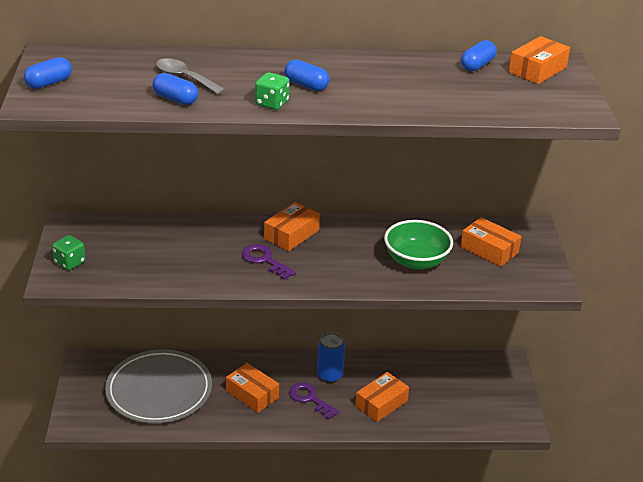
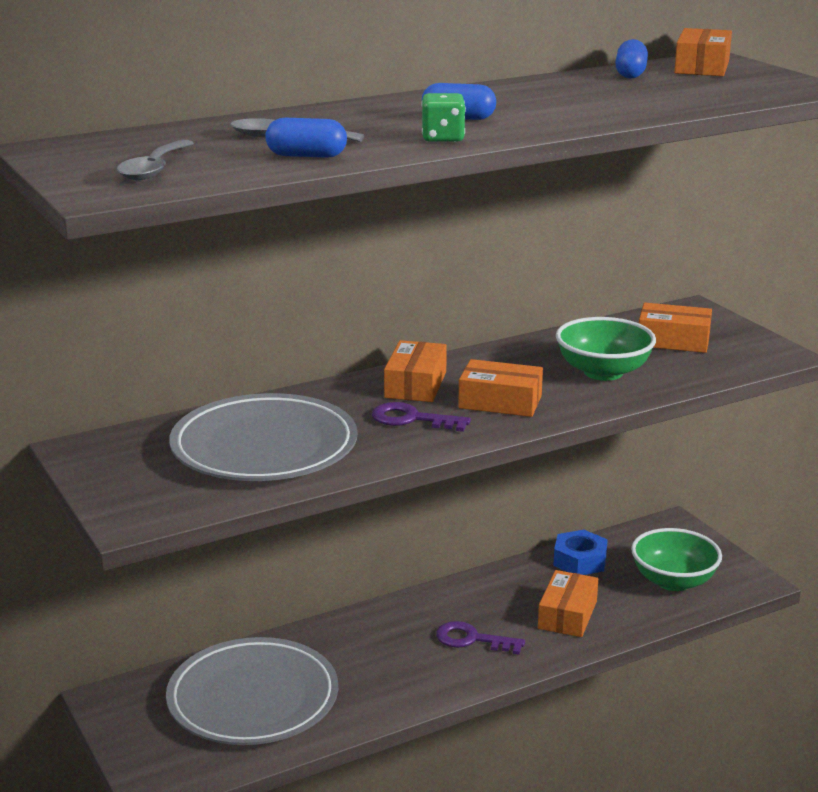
camera: 25 degrees left, 10 degrees down
(49, 83) = (92, 172): blue capsule -> none
(70, 262) = (132, 493): green dice -> none
(83, 89) = (154, 169): none -> grey spoon
(164, 253) = (264, 447): none -> grey plate
(252, 394) = (390, 659): orange box -> orange box (500, 402)
(329, 375) = (473, 605): blue can -> none
(422, 368) = (580, 560): none -> blue nut
(470, 404) = (673, 581): none -> green bowl

